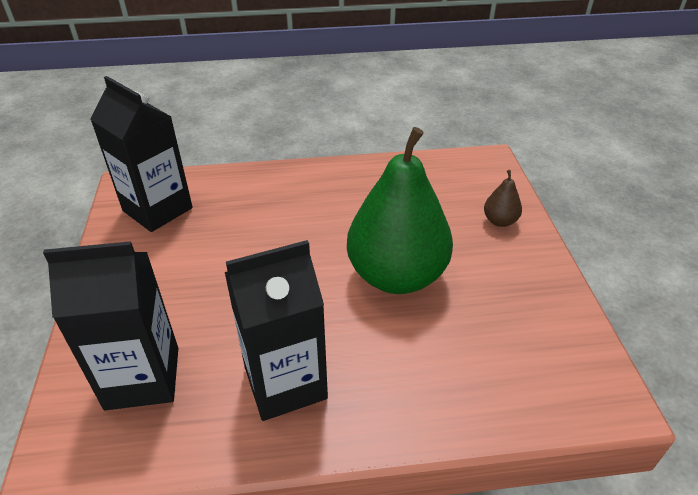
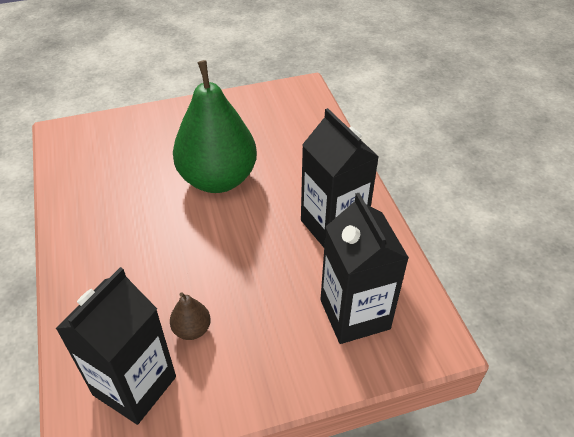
camera: 100 degrees left, 5 degrees up
(500, 221) = (148, 126): brown pear -> brown pear (192, 329)

